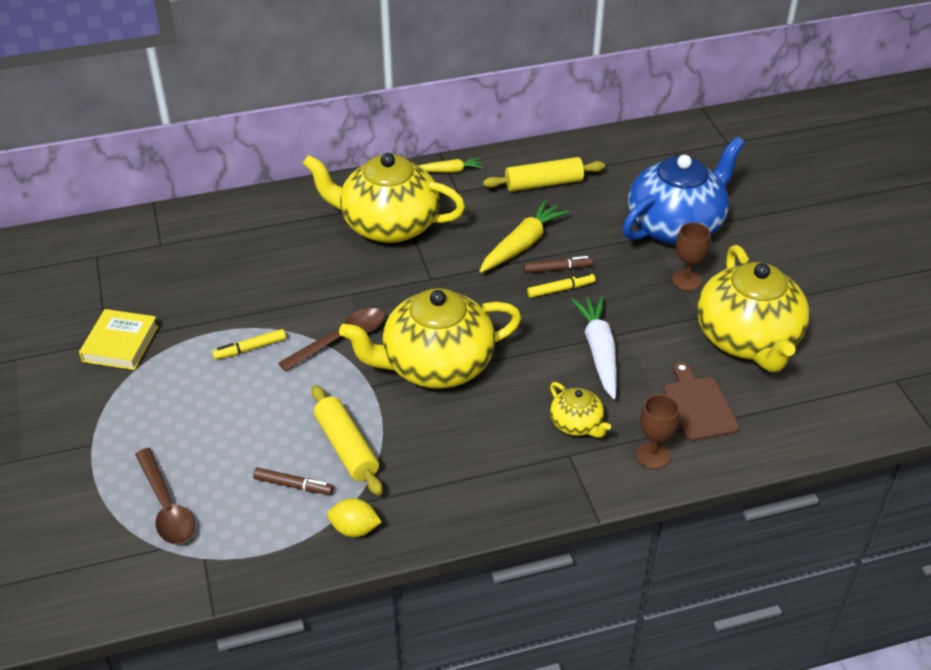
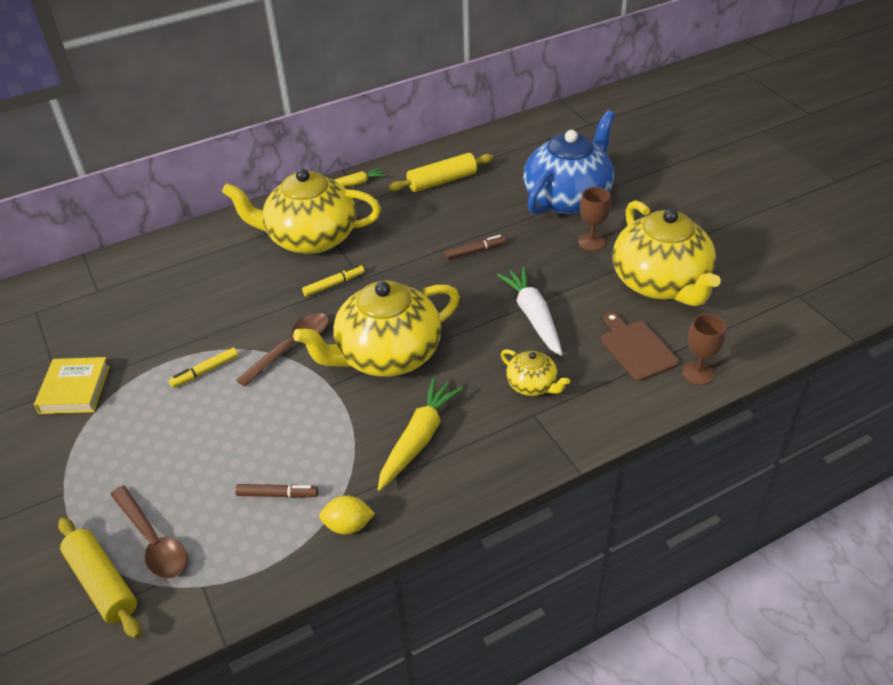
camera: 10 degrees left, 0 degrees up
(346, 448) = (321, 448): yellow rolling pin -> yellow rolling pin (102, 583)
(522, 244) = (437, 235): yellow carrot -> yellow carrot (419, 439)
(560, 289) = (483, 268): yellow marker -> yellow marker (334, 284)
(653, 455) = (610, 401): brown goblet -> brown goblet (698, 373)

